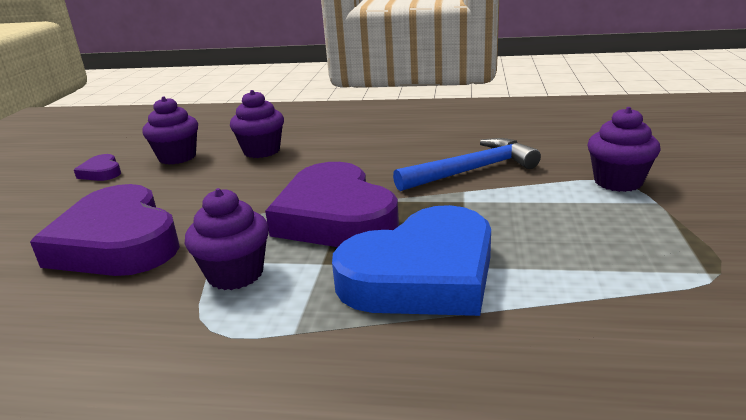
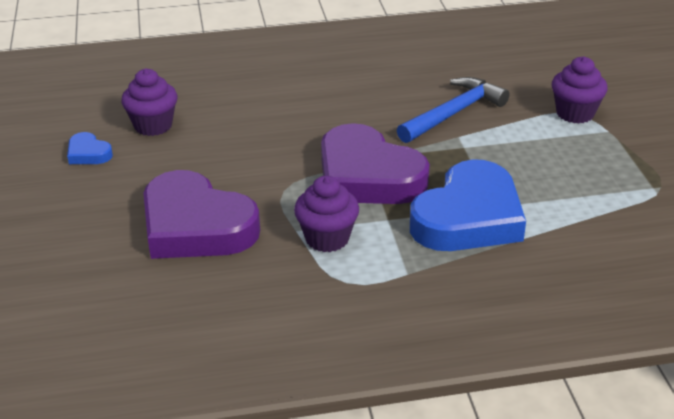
camera: 20 degrees left, 10 degrees up
(101, 172) = (88, 153): purple heart -> blue heart
(261, 151) = (237, 109): purple cupcake -> none

